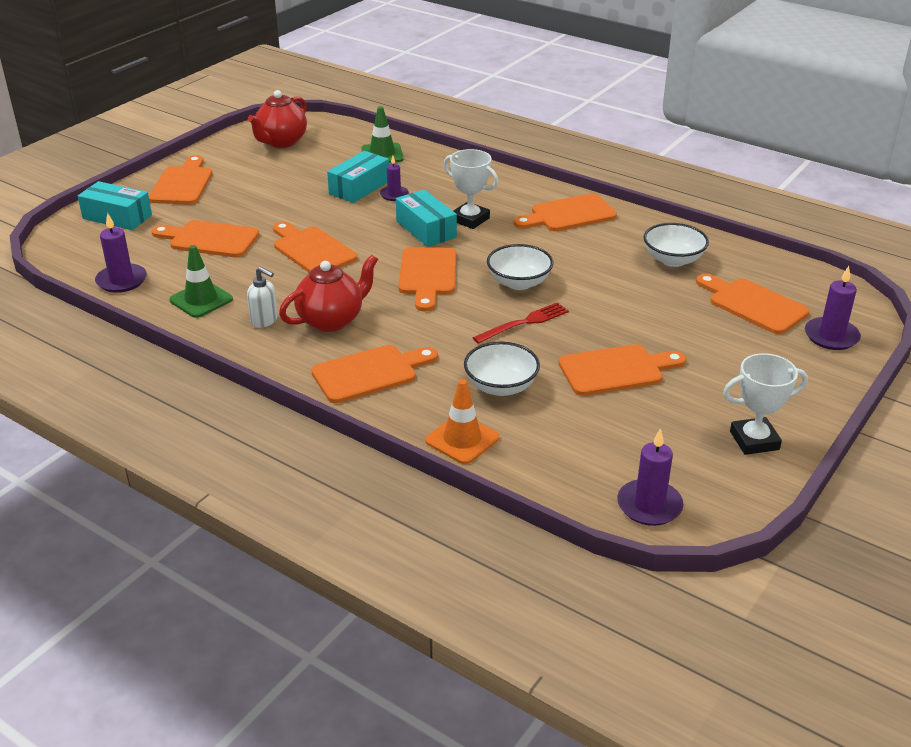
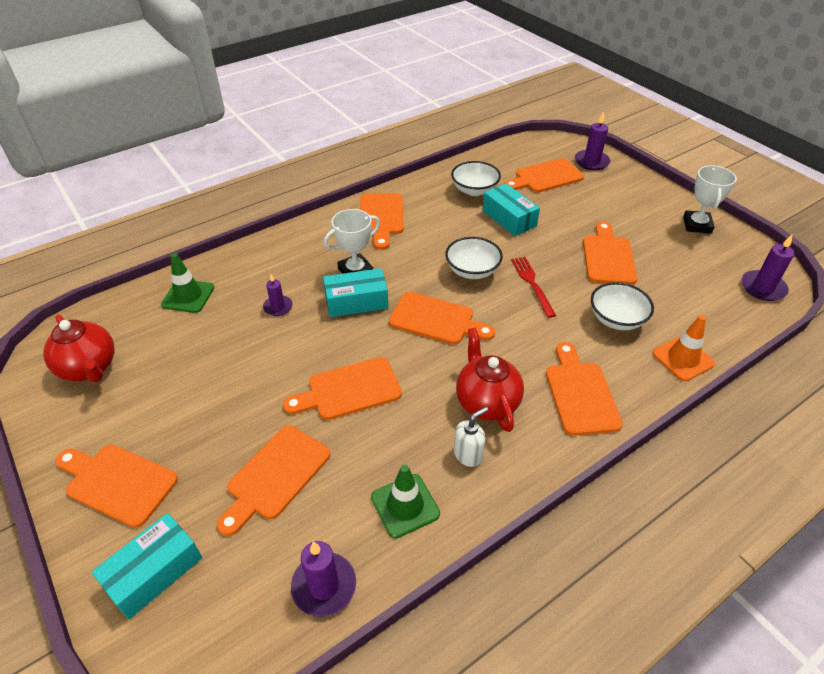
camera: 70 degrees left, 10 degrees up
(359, 187) = (245, 328): turquoise box -> turquoise box (509, 218)

